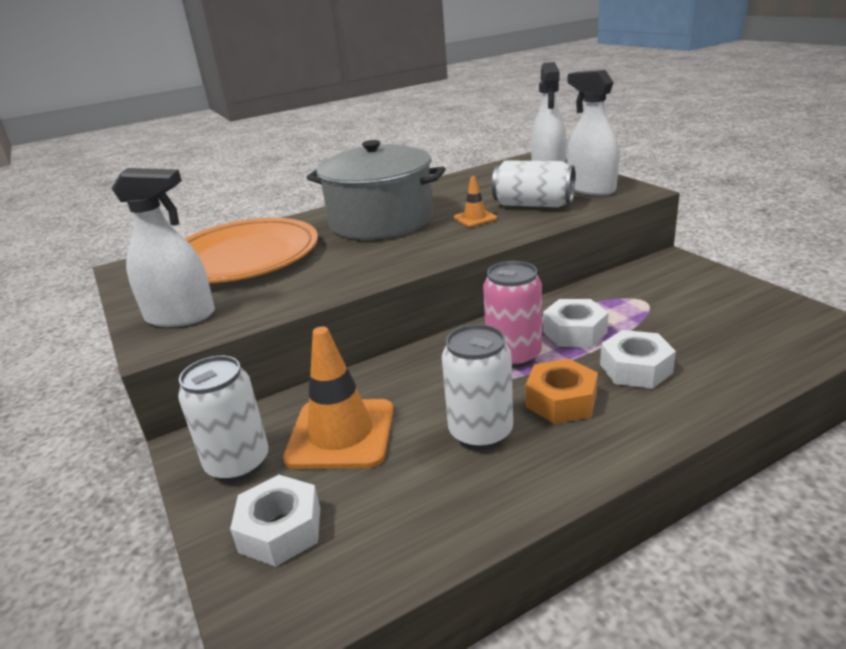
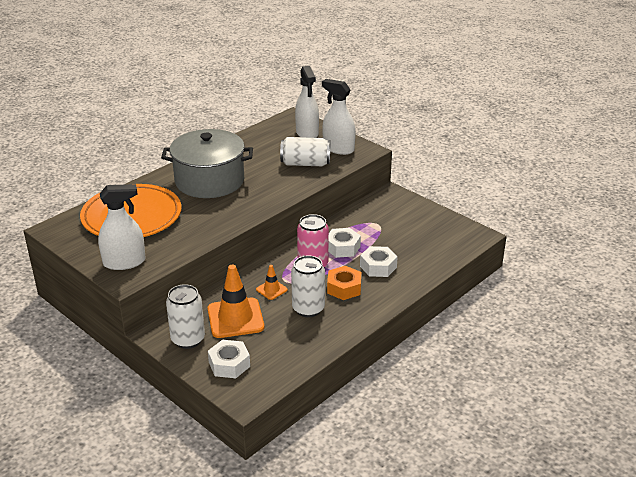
camera: 20 degrees left, 5 degrees up
(475, 218) = (272, 177): orange traffic cone -> orange traffic cone (271, 289)

